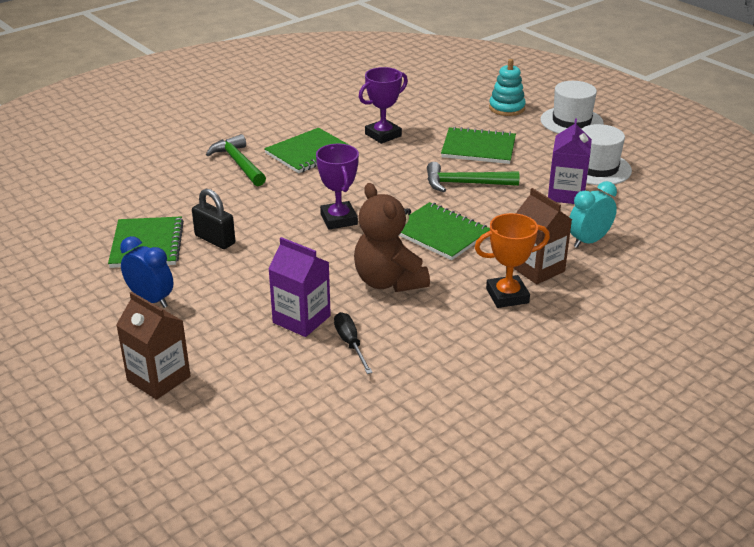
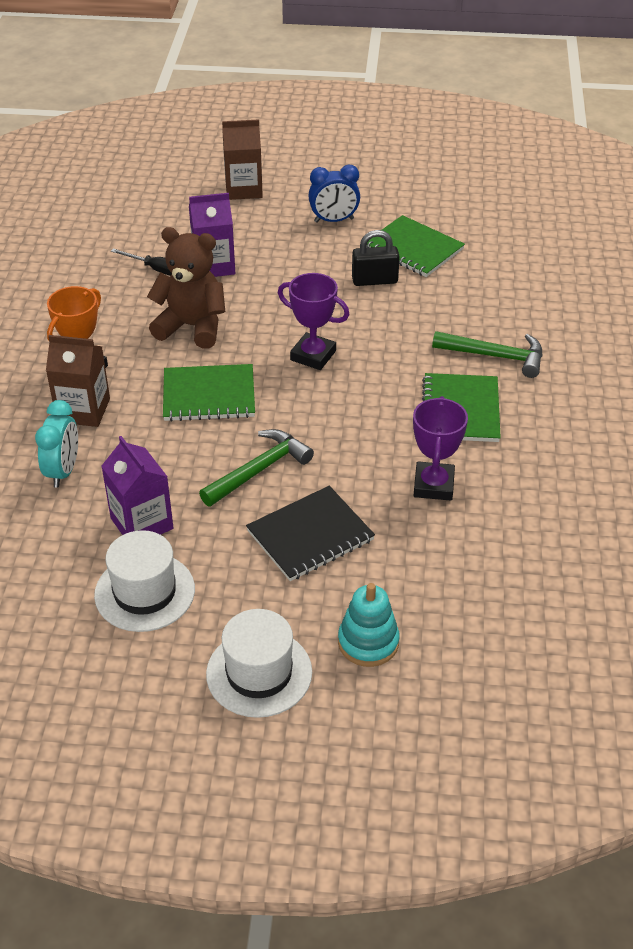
camera: 135 degrees right, 10 degrees up
(478, 148) = (310, 535): green notebook -> black notebook

